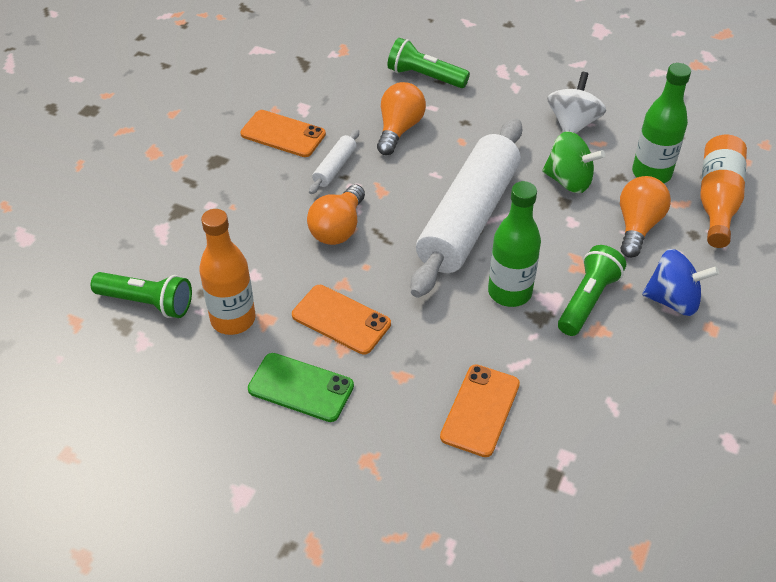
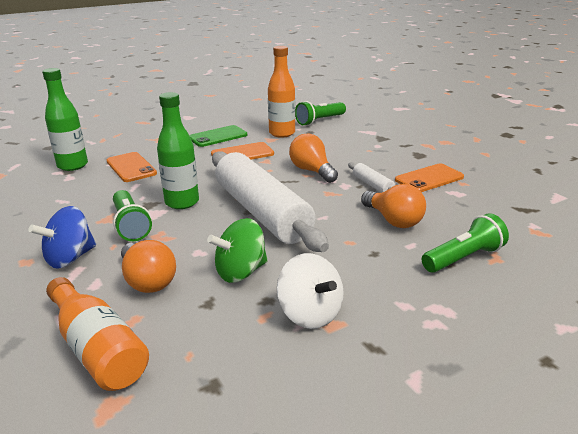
camera: 125 degrees right, 20 degrees down
(651, 173) = (186, 326): green bottle -> green bottle (72, 165)

